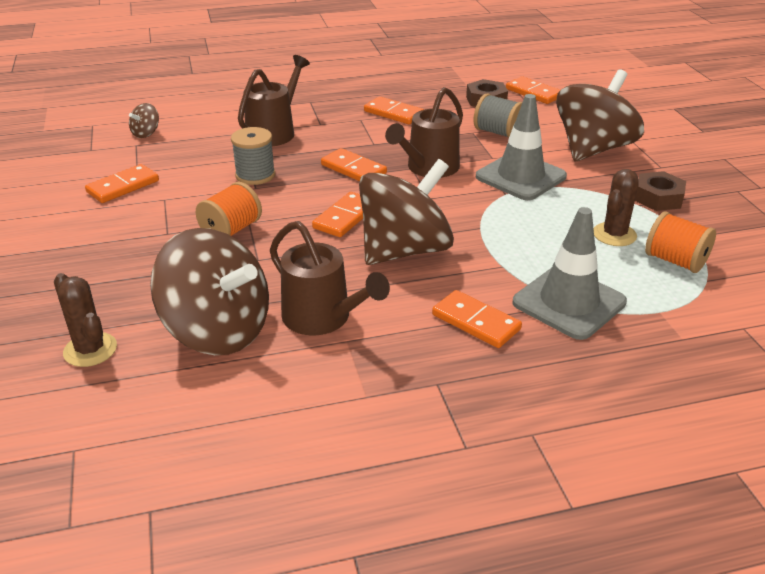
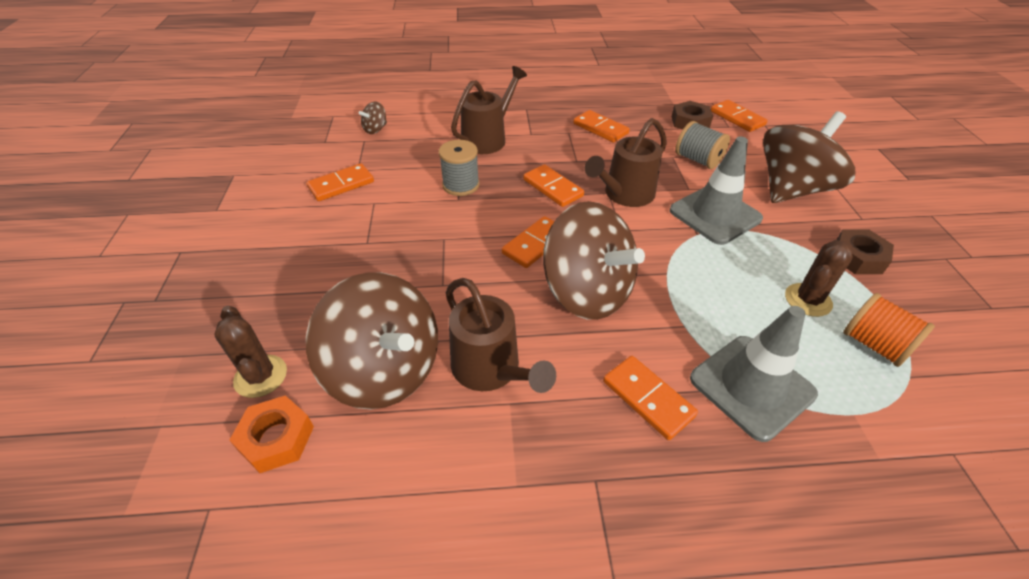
camera: 10 degrees right, 10 degrees up
(124, 393) = (276, 438): none -> orange nut
(231, 230) = (425, 246): orange spool -> none
(404, 250) = (587, 292): brown spinning top -> brown spinning top turned 75 degrees clockwise

